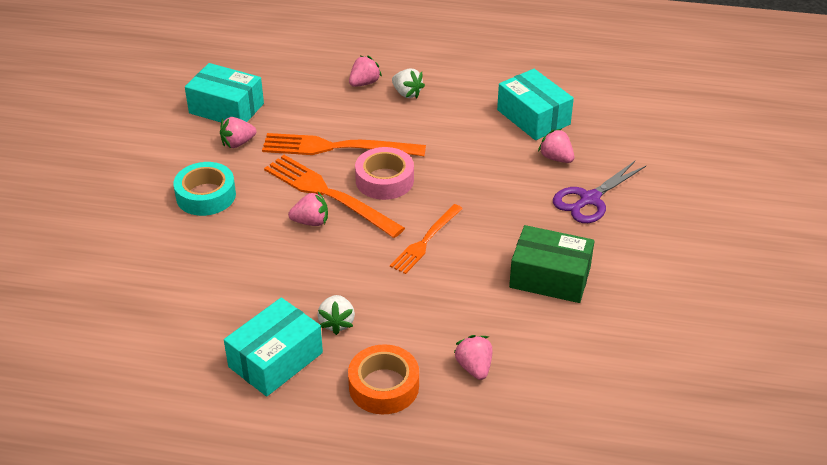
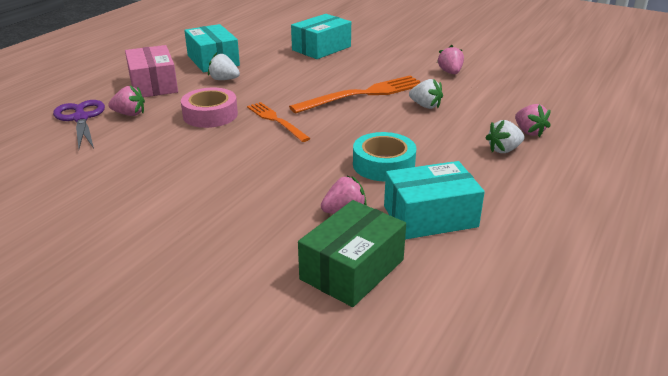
camera: 110 degrees right, 10 degrees down
(206, 195) = (390, 58): turquoise tape -> turquoise tape (383, 164)
(226, 108) = (501, 73): turquoise box -> turquoise box (321, 48)
(311, 222) = (335, 85): pink strawberry -> none
(337, 147) = (425, 106): orange fork -> white strawberry
(384, 180) = (367, 117): pink tape -> pink tape (210, 115)
(384, 386) = (153, 85): orange tape -> pink box
(550, 277) = (179, 164): green box -> green box (352, 269)
(589, 199) = (261, 214): purple scissors -> purple scissors (81, 118)

